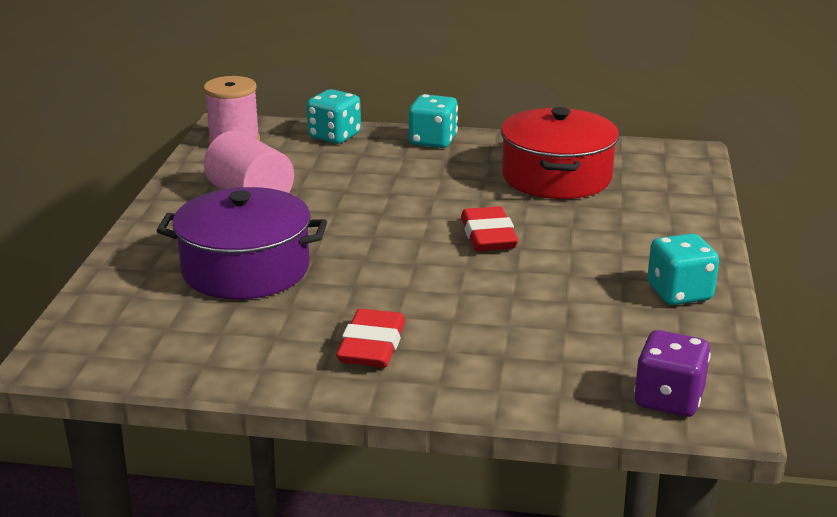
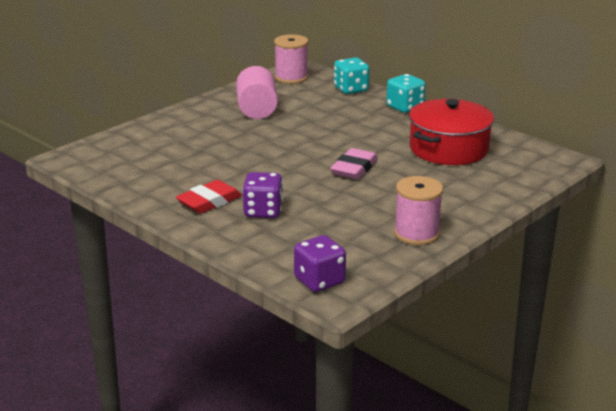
camera: 35 degrees right, 0 degrees up
(245, 269) = (202, 145): purple pot -> none
(462, 333) = (263, 211): none -> purple dice
(488, 236) = (354, 168): red eraser -> pink eraser
(679, 293) = (416, 234): turquoise dice -> pink spool

